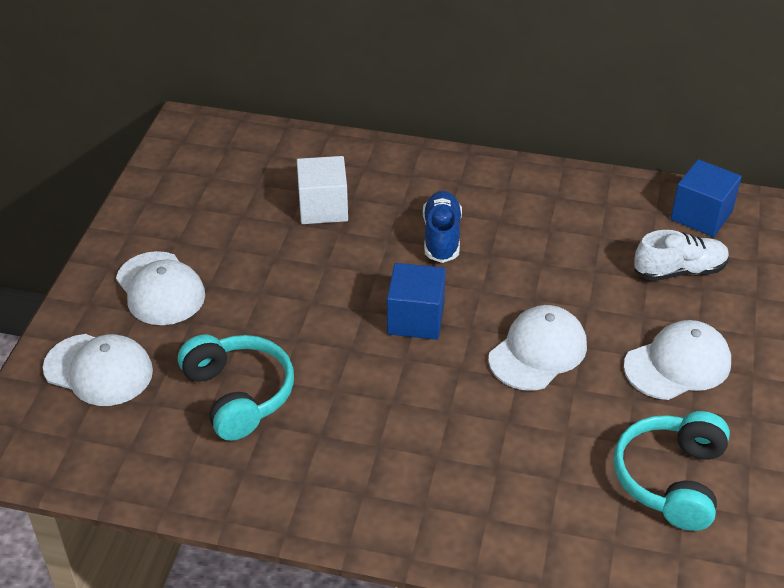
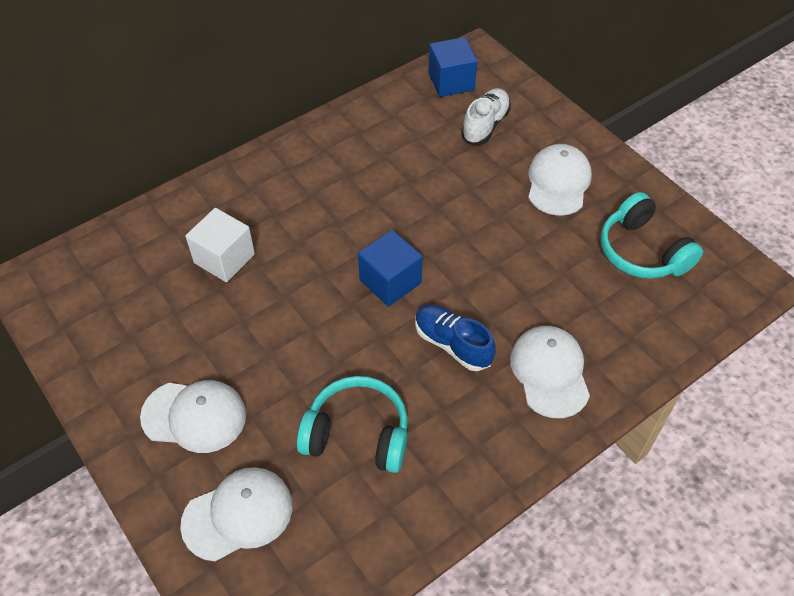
camera: 50 degrees left, 10 degrees up
(441, 237) = (329, 214): blue shoe -> blue shoe (452, 344)
(538, 351) = (483, 239): white cap -> white cap (549, 372)

